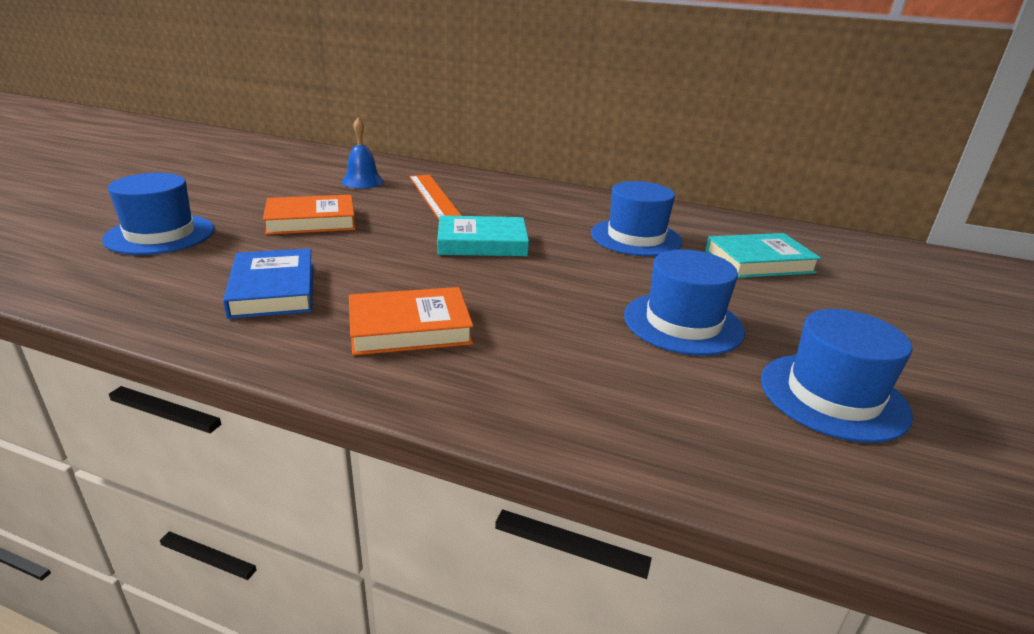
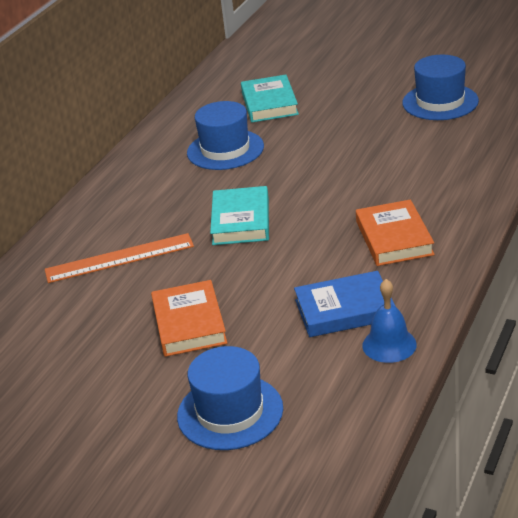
camera: 80 degrees left, 5 degrees up
(362, 181) = (61, 313): blue bell -> blue bell (389, 345)
(683, 323) = (368, 138): blue hat -> none

